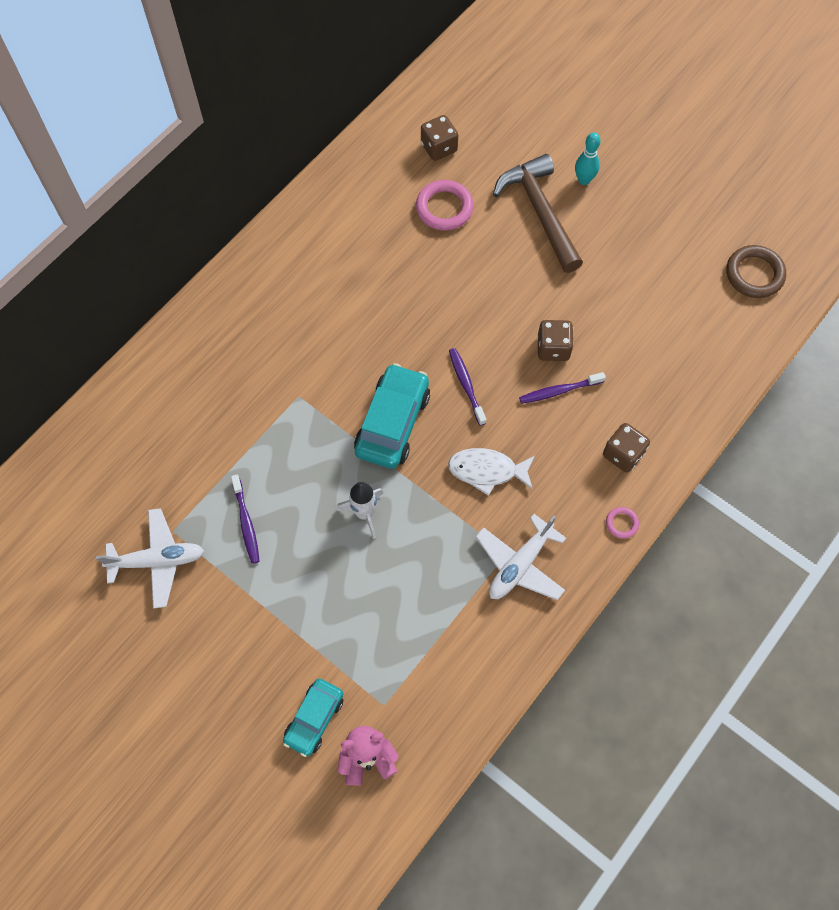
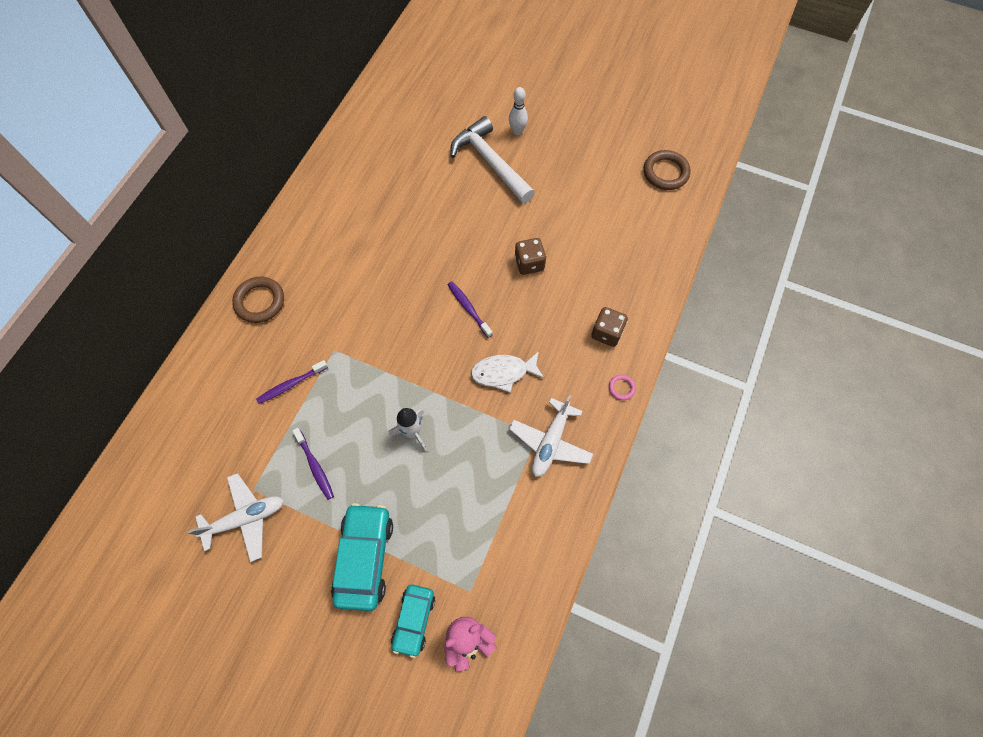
camera: 15 degrees left, 0 degrees up
(227, 319) = (260, 301): none -> brown ring
(392, 423) = (417, 353): turquoise car -> turquoise car (364, 558)
(439, 147) = (398, 131): brown dice -> none
(444, 208) = (415, 175): pink ring -> none
(540, 212) = (490, 162): brown hammer -> white hammer
(559, 391) = (543, 295): purple toothbrush -> purple toothbrush (291, 384)
(584, 180) = (517, 131): turquoise bowling pin -> white bowling pin

